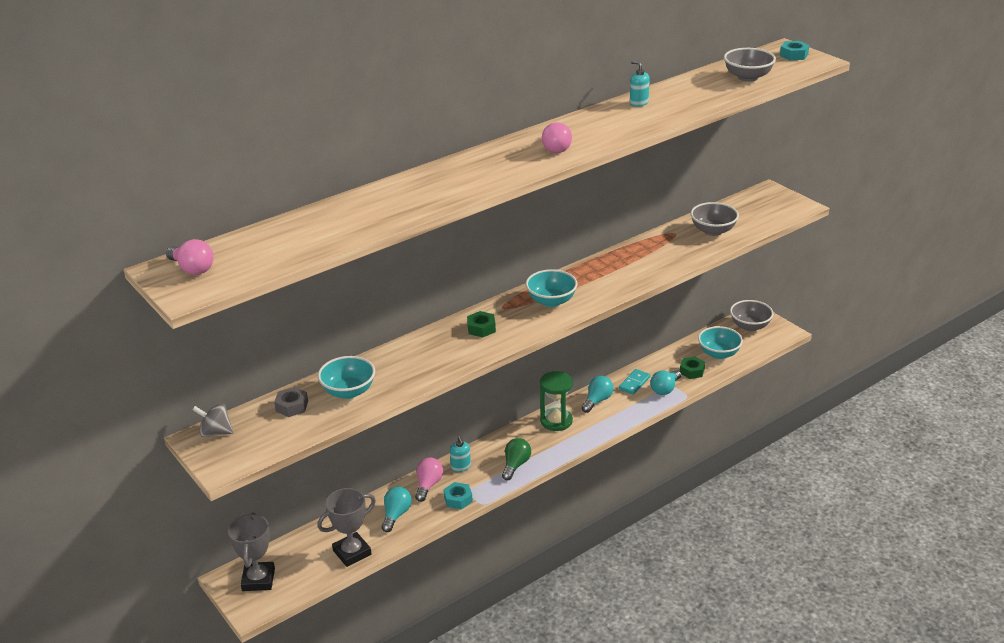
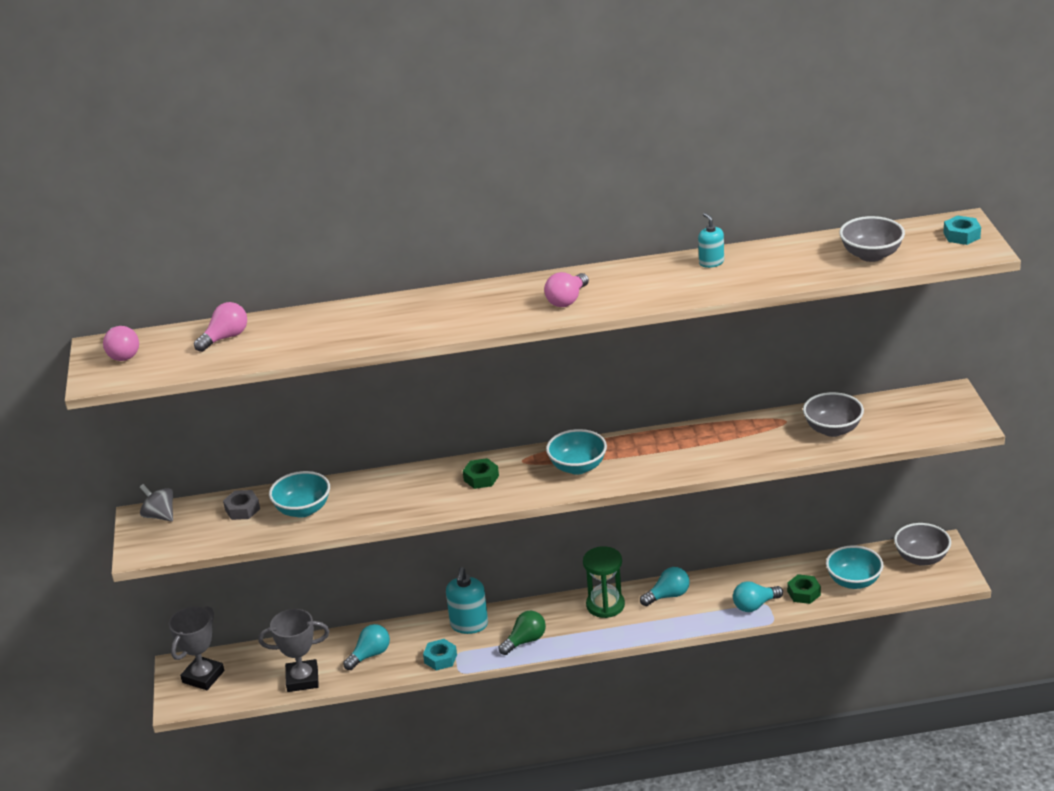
camera: 30 degrees right, 0 degrees up
(428, 485) = (423, 634): pink light bulb -> pink light bulb (225, 338)
(461, 467) = (469, 625): turquoise soap dispenser -> turquoise soap dispenser, size x1.64
(634, 383) = (725, 588): turquoise domino -> none

